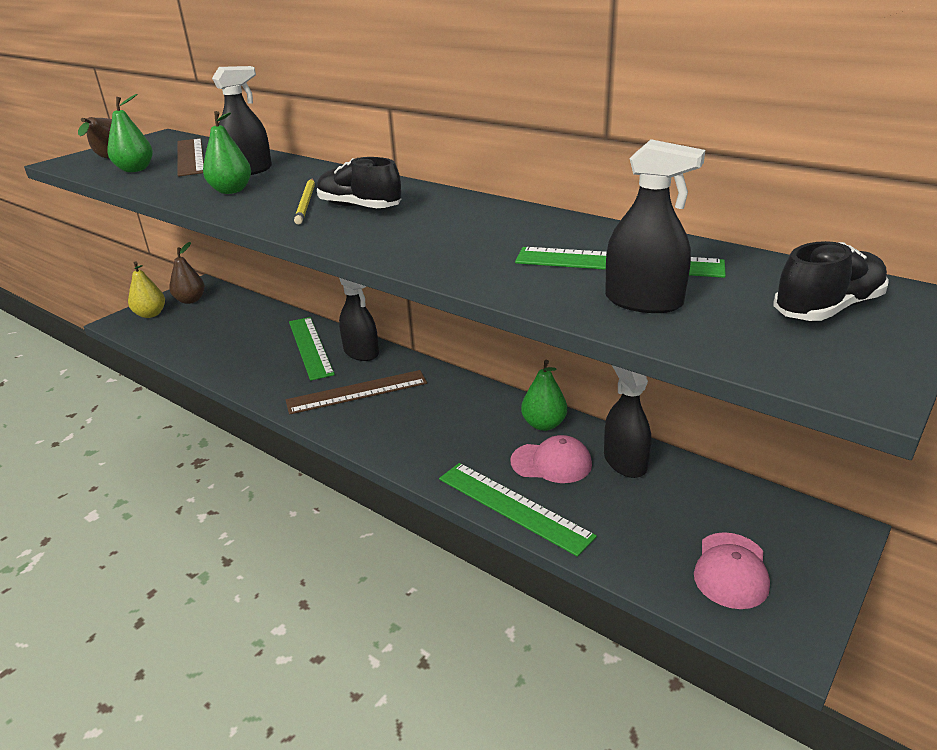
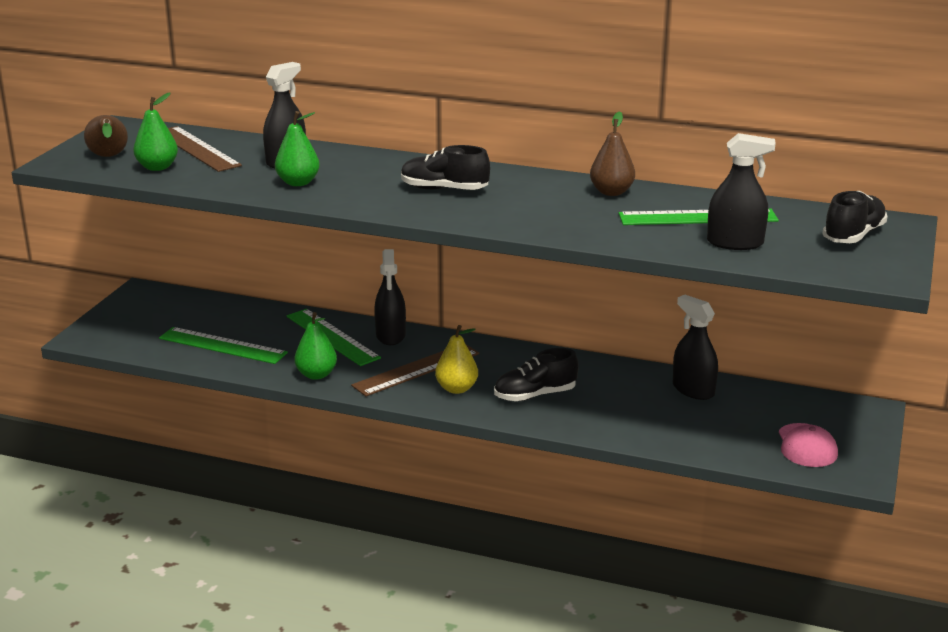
camera: 20 degrees left, 5 degrees down
(150, 314) = (113, 326): yellow pear -> yellow pear (456, 388)
(190, 300) = (146, 307): brown pear -> brown pear (611, 192)
(306, 203) = (389, 189): yellow pencil -> none
(361, 352) = (390, 335): black spray bottle -> black spray bottle turned 60 degrees clockwise
(450, 440) = (535, 395): none -> black shoe
(513, 506) = (622, 433): green ruler -> green ruler (222, 345)
(544, 424) = (609, 372): green pear -> green pear (316, 375)
(551, 463) = (634, 399): pink cap -> none

